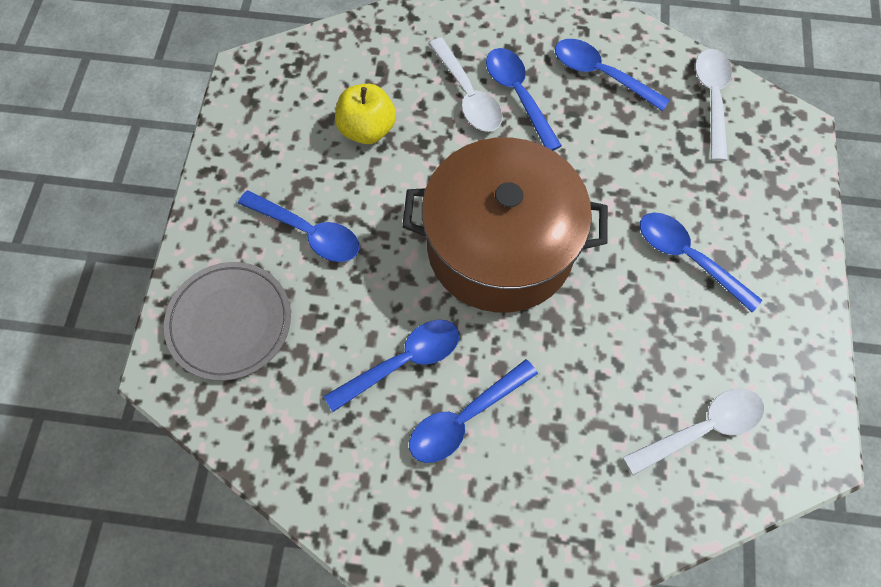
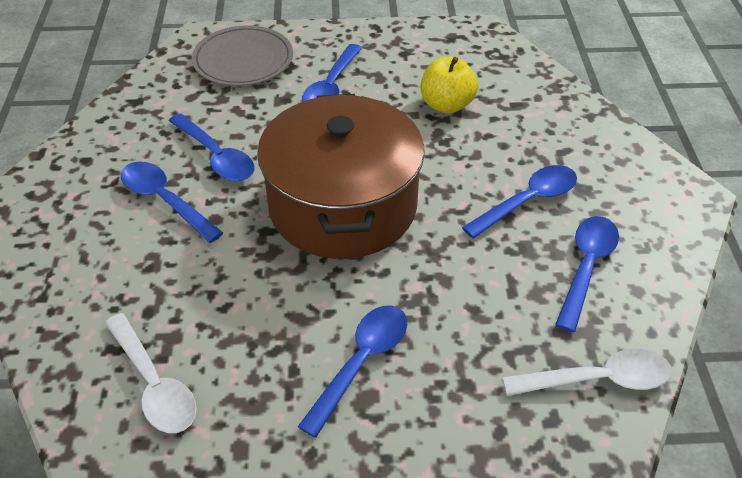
camera: 80 degrees right, 20 degrees down
(468, 95) = (512, 165): white spoon -> none

